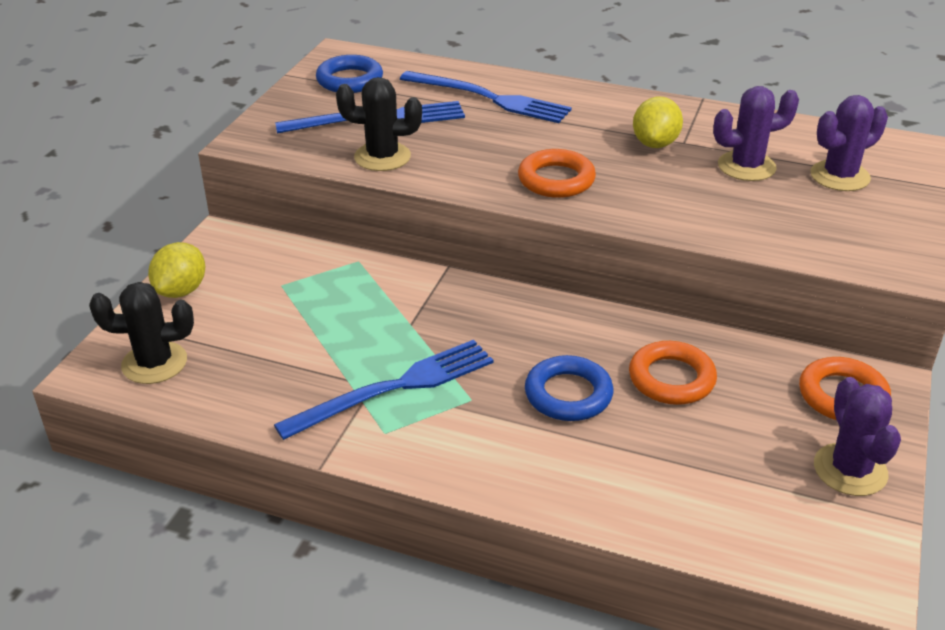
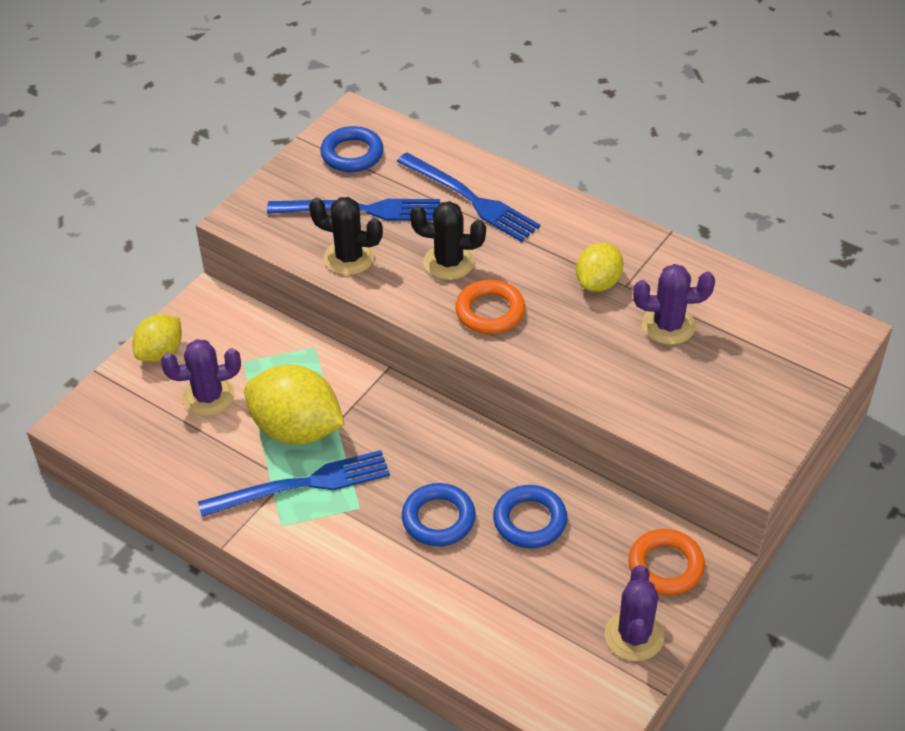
camera: 15 degrees right, 10 degrees up
(154, 363) = (123, 423): black cactus -> black cactus (449, 262)
(367, 336) = (296, 429): none -> yellow lemon
(671, 379) = (530, 520): orange ring -> blue ring
(839, 176) = (748, 352): purple cactus -> purple cactus (208, 397)

